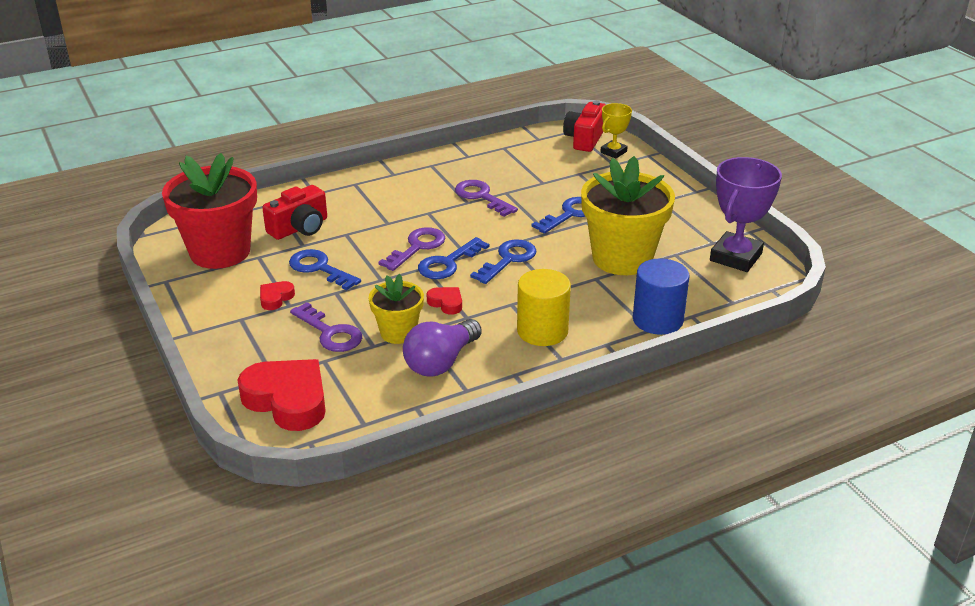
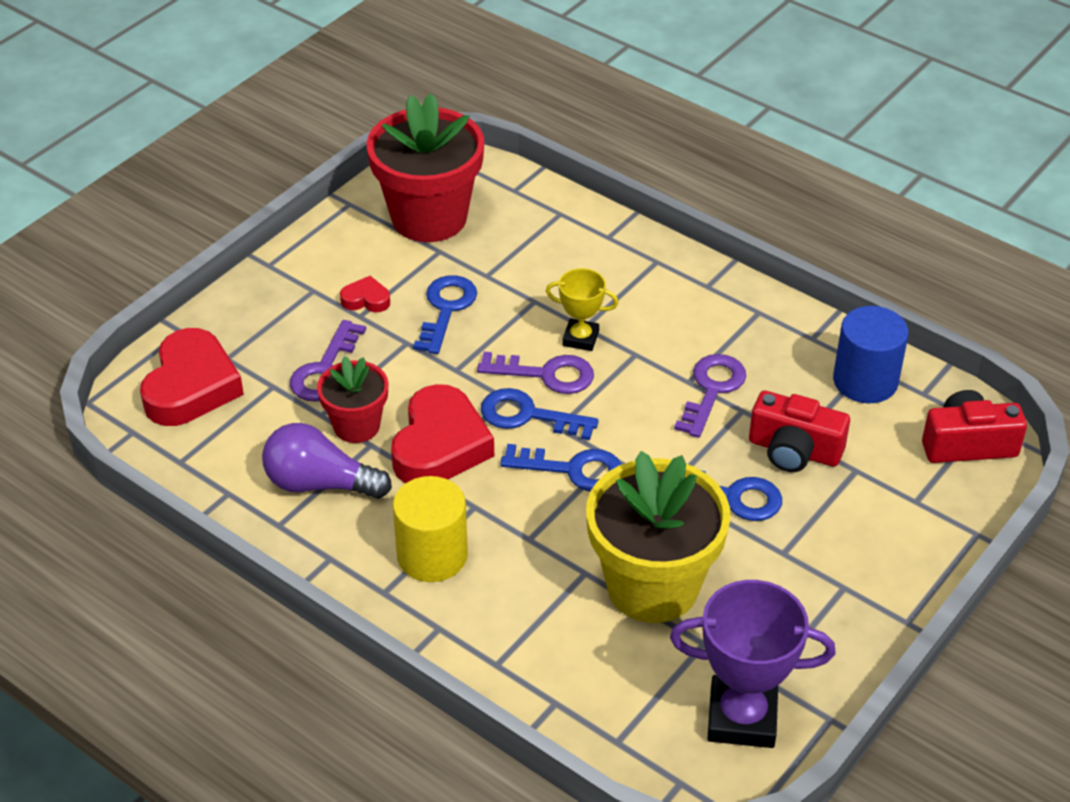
camera: 65 degrees right, 10 degrees up
(300, 228) = (521, 257): red camera -> red camera (794, 450)
(398, 332) = (356, 426): yellow flower pot -> red flower pot
(446, 303) = (440, 445): red heart -> red heart, size x2.17
(613, 152) = (952, 489): yellow trophy -> yellow trophy (580, 338)
(657, 320) = (523, 666): blue cylinder -> blue cylinder (865, 381)

